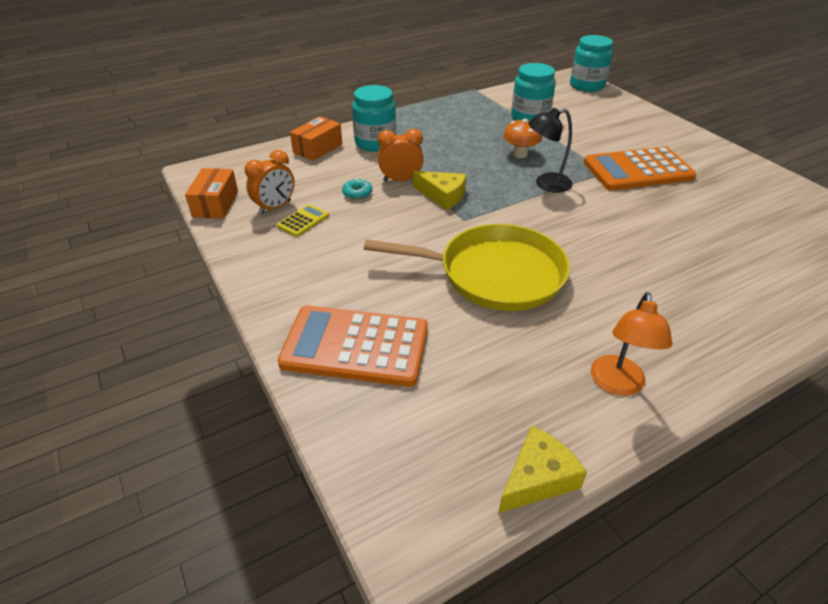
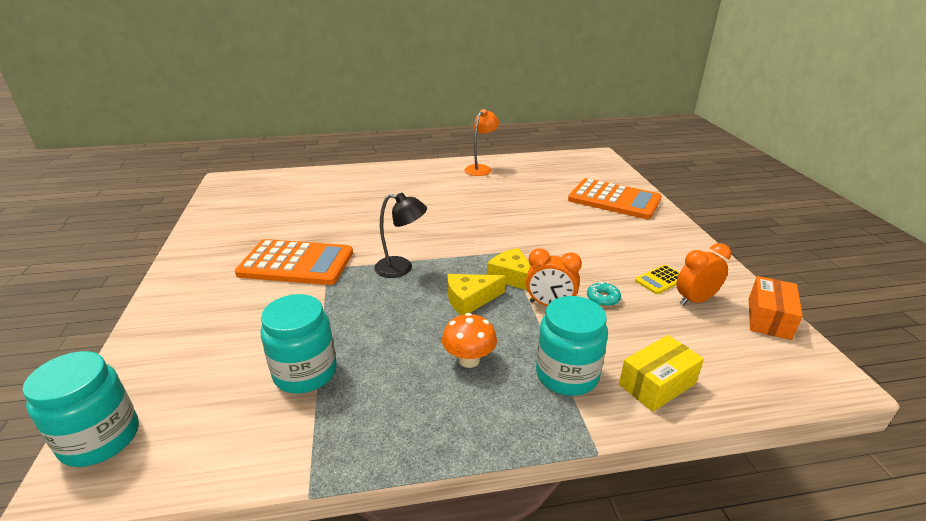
camera: 160 degrees left, 10 degrees down
(318, 148) = (657, 384): orange box -> yellow box
(495, 274) = (508, 215): yellow pan -> none
(520, 154) = (389, 309): orange mushroom -> orange mushroom (469, 360)
(537, 478) = (540, 156): yellow cheese -> yellow cheese (470, 299)

